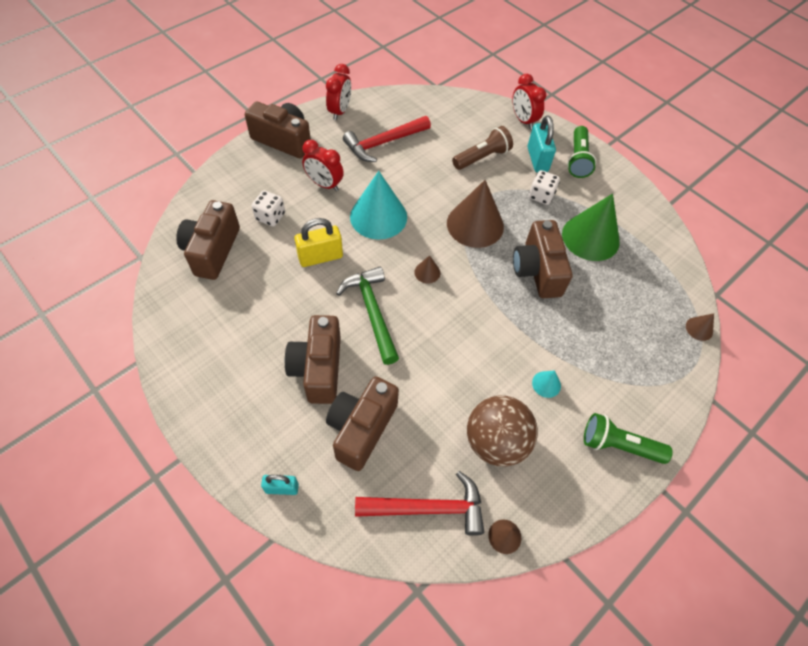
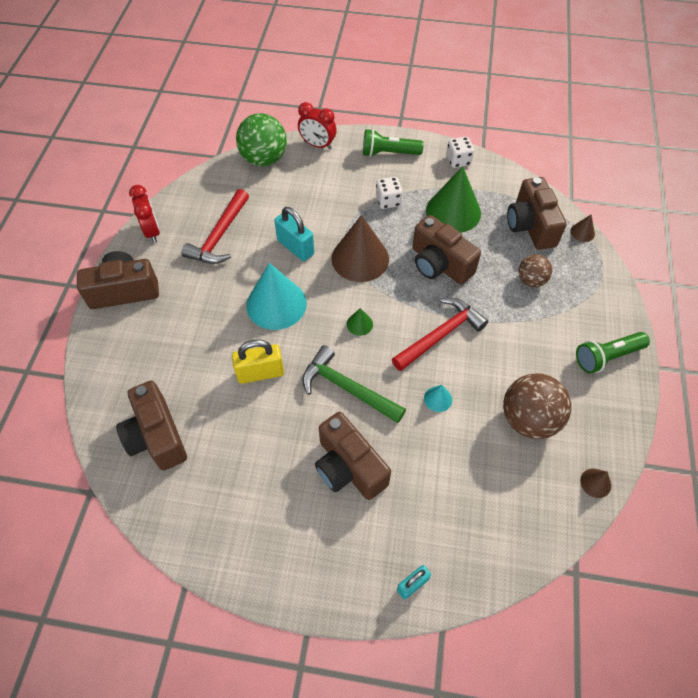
camera: 35 degrees left, 0 degrees up
(270, 216) = (181, 368): white dice -> white dice (458, 161)
(320, 257) = (260, 373): yellow padlock -> yellow padlock turned 45 degrees clockwise
(324, 184) = (202, 307): red clock -> none
(361, 428) = (427, 487): brown camera -> brown camera (530, 226)
(427, 272) = (359, 324): brown cone -> green cone
(427, 508) = (528, 507): red hammer -> red hammer (440, 335)
(470, 107) = (264, 159): none -> green ball
(482, 157) = (314, 197): brown flashlight -> none
(537, 159) = (358, 172): turquoise padlock -> turquoise padlock (295, 247)
(546, 384) = (523, 348): turquoise cone -> turquoise cone (438, 399)
(578, 159) = (389, 153): green flashlight -> green flashlight turned 120 degrees clockwise
(608, 335) = (531, 280): none -> brown ball

